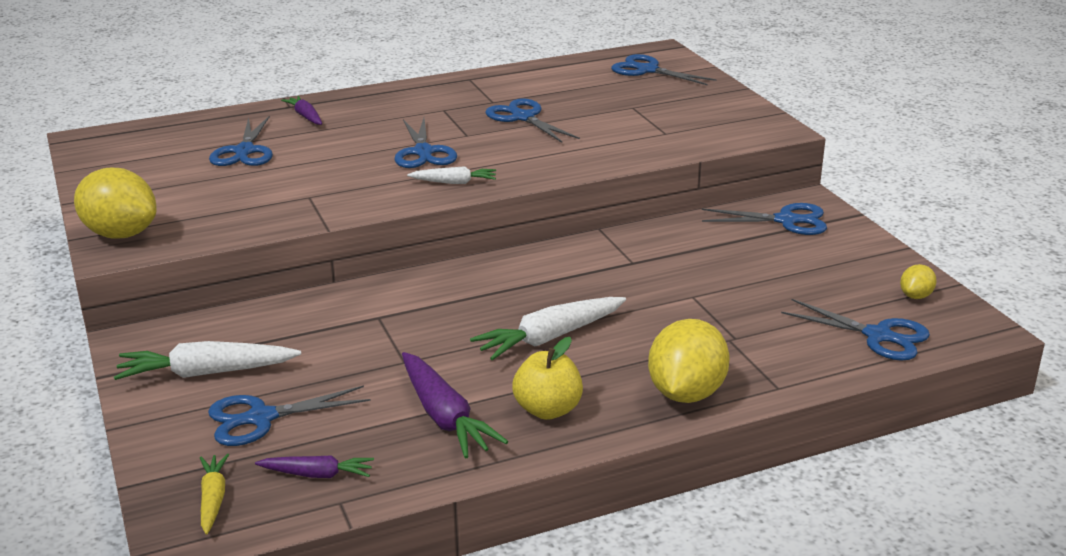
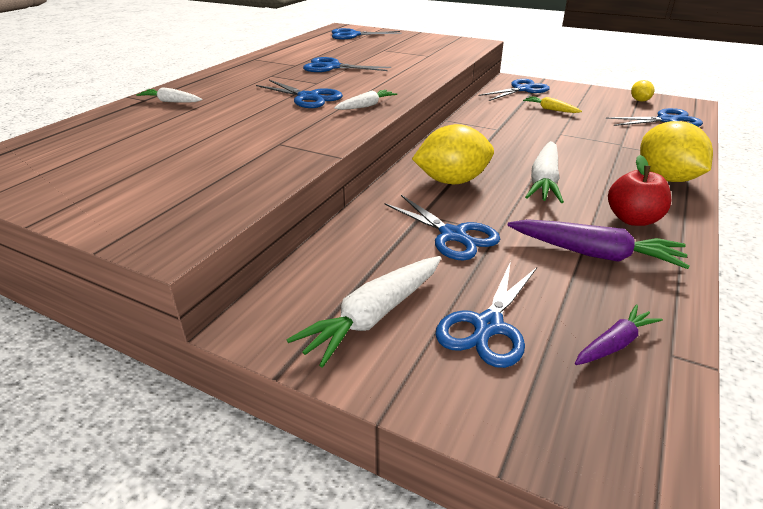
camera: 40 degrees left, 5 degrees up
(121, 234) = (150, 226): yellow lemon -> yellow lemon (452, 181)
(213, 499) = (593, 421): yellow carrot -> yellow carrot (550, 109)
(244, 151) = (160, 133): blue scissors -> blue scissors (453, 235)
(305, 116) = (171, 102): purple carrot -> white carrot
(548, 410) = (632, 219): yellow apple -> red apple

